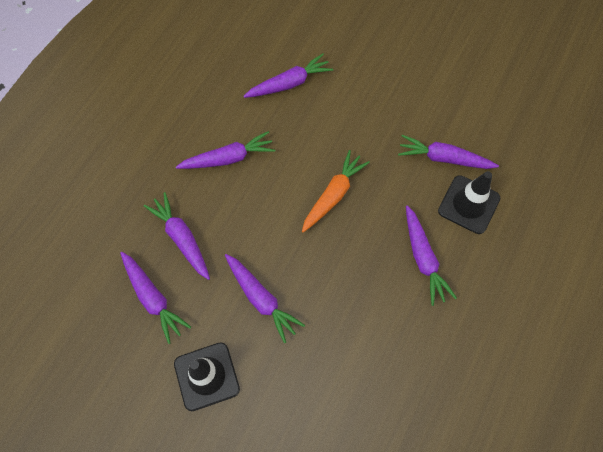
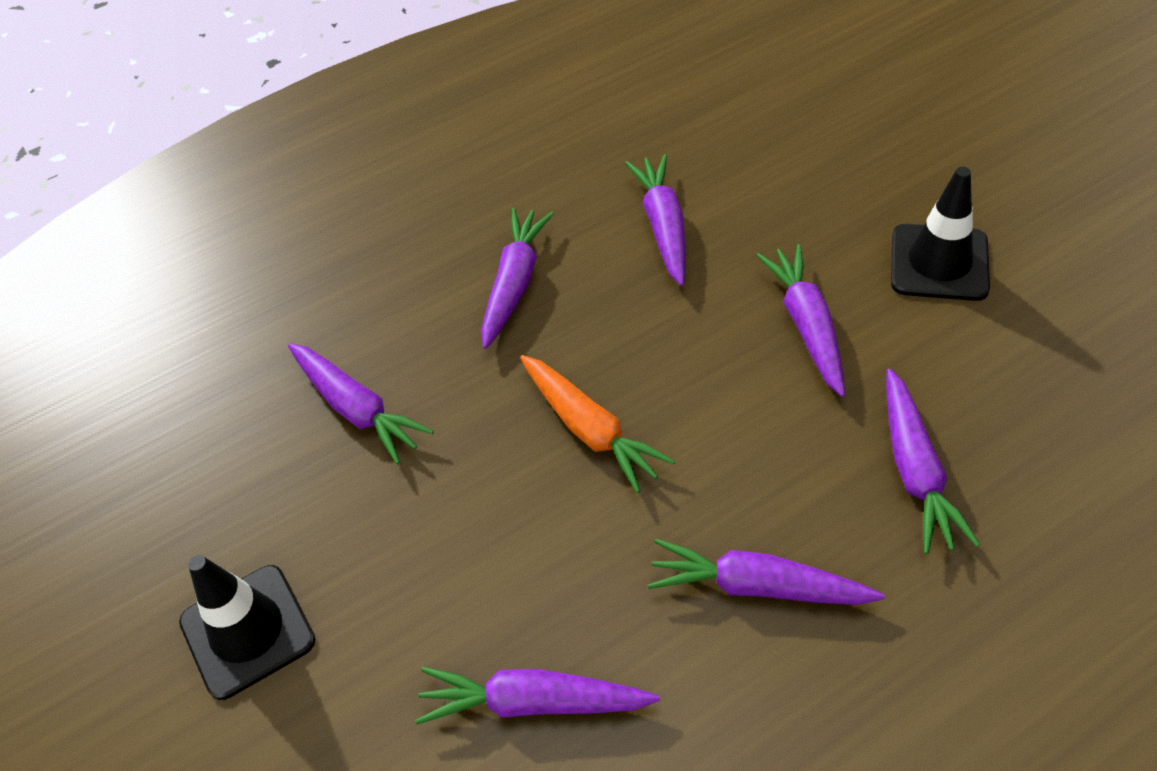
camera: 145 degrees left, 15 degrees down
(153, 298) = (1000, 394): purple carrot -> purple carrot (663, 226)
(333, 195) = (590, 430): orange carrot -> orange carrot turned 105 degrees counterclockwise
(468, 204) = (383, 325): black traffic cone -> black traffic cone (247, 631)

